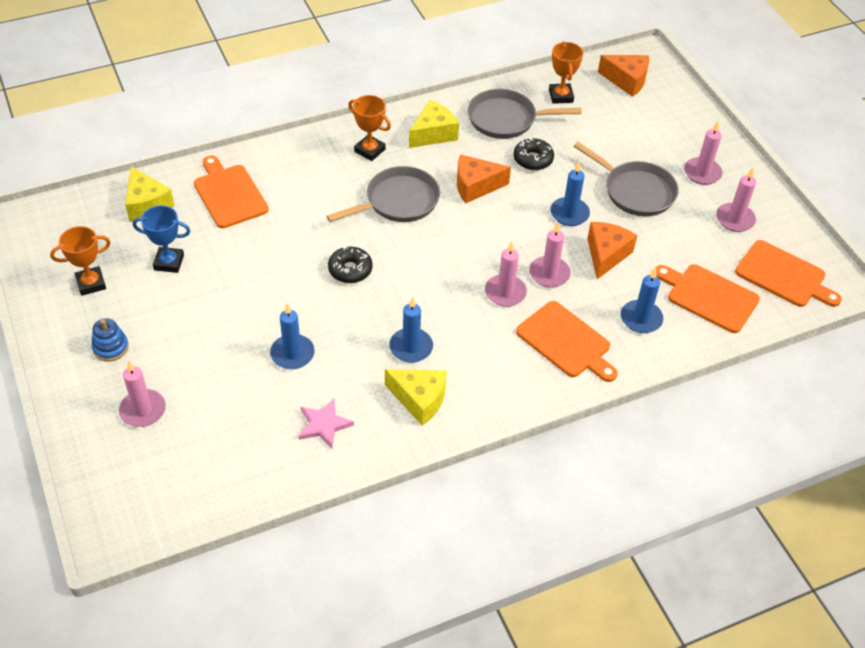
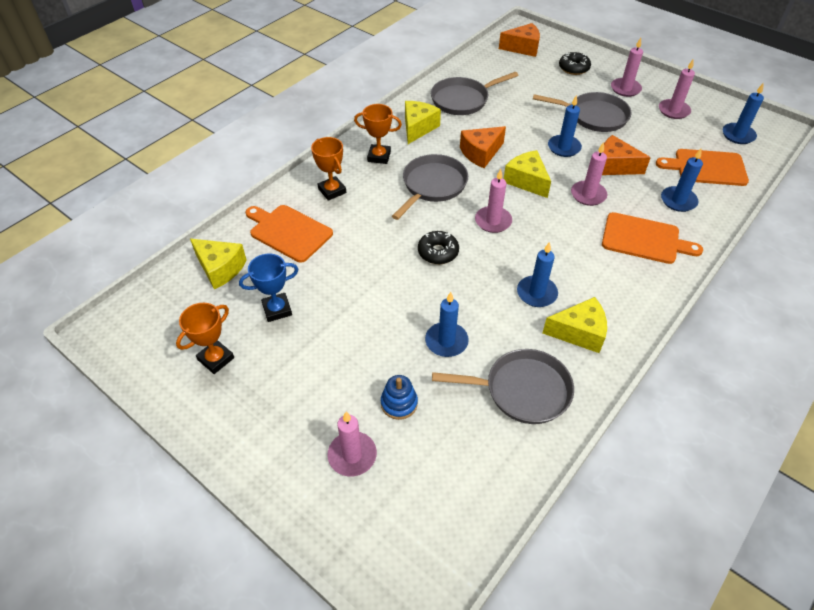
camera: 25 degrees left, 0 degrees up
(110, 347) = (278, 410): blue stacking toy -> blue stacking toy (399, 403)
(324, 425) = (522, 390): pink star -> grey pan
(498, 234) = (526, 181): none -> yellow cheese
(505, 292) = (569, 221): pink candle -> pink candle (493, 221)
(533, 159) = (505, 120): black donut -> black donut (573, 68)
(561, 96) = (487, 72): orange trophy -> orange trophy (332, 191)
(606, 255) = (614, 166): orange cheese -> orange cheese turned 60 degrees counterclockwise
(784, 276) = (738, 135): orange cutting board -> blue candle

